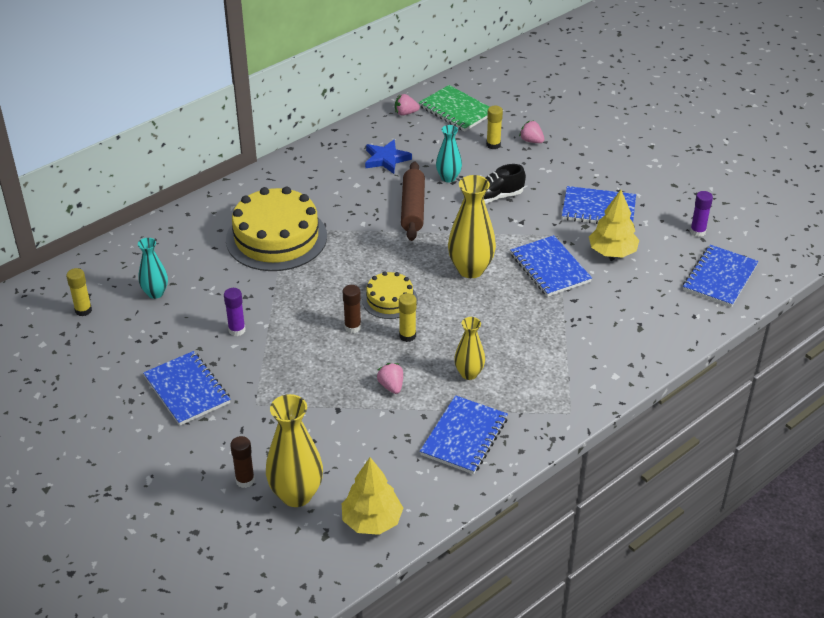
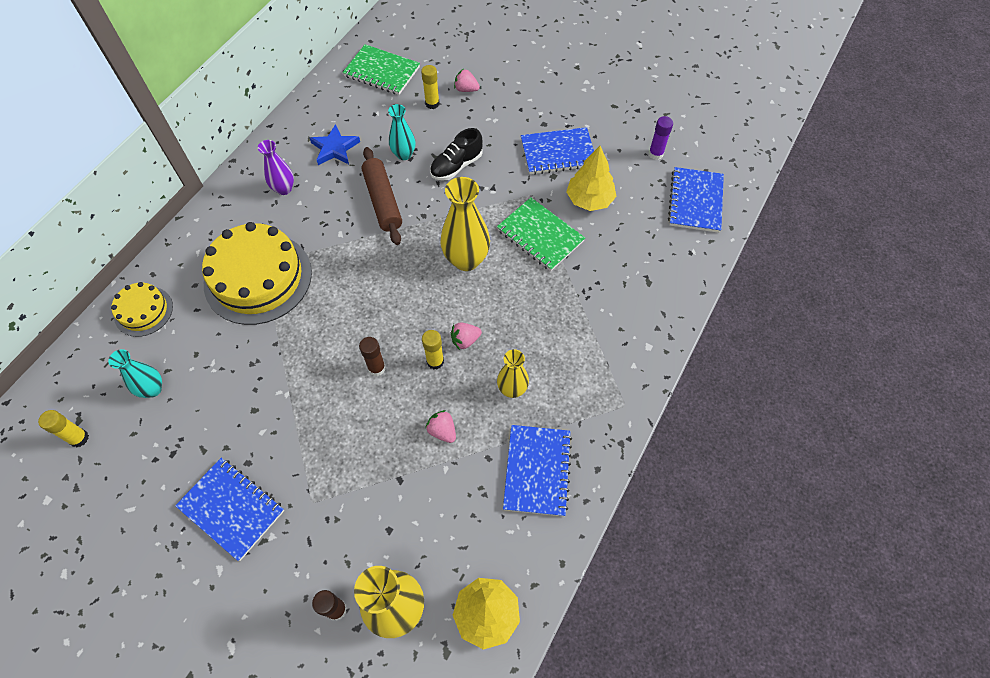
camera: 20 degrees left, 20 degrees up
(237, 330) = (258, 410): purple glue stick -> none
(327, 179) = (284, 189): none -> purple vase
(389, 300) = (401, 321): yellow cake -> yellow cake (143, 311)
(405, 113) = (334, 87): pink strawberry -> pink strawberry (465, 340)
(550, 268) = (540, 236): blue notebook -> green notebook

